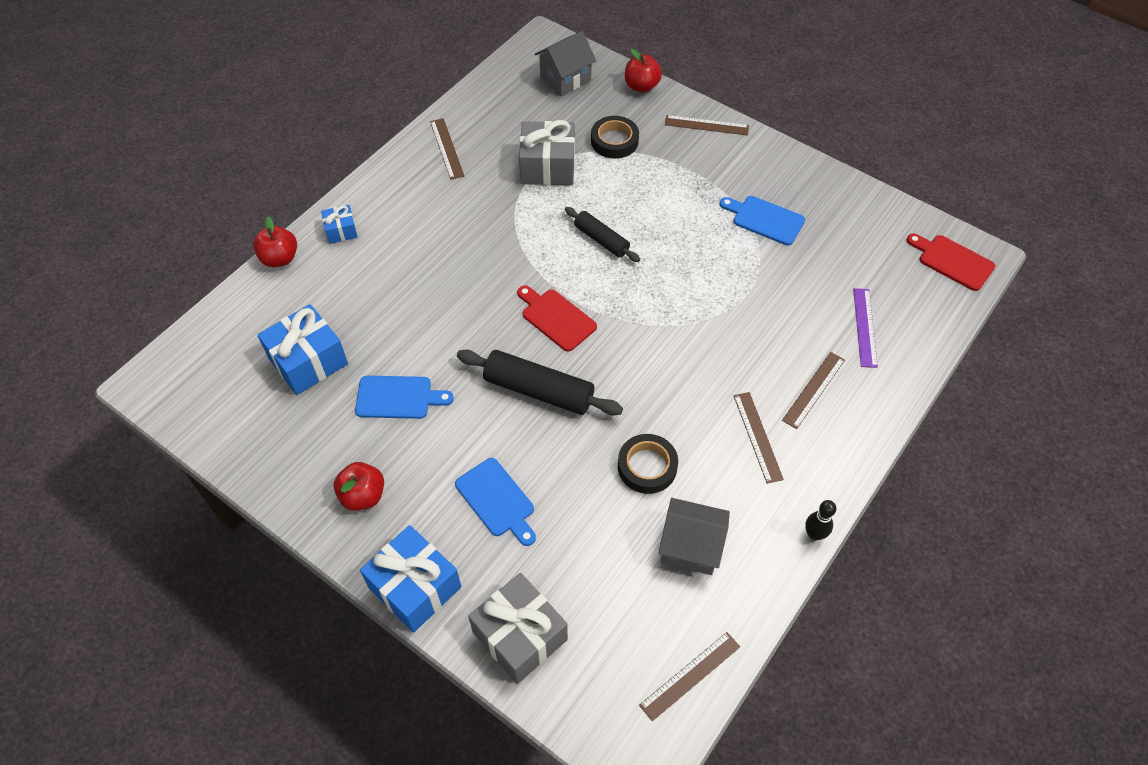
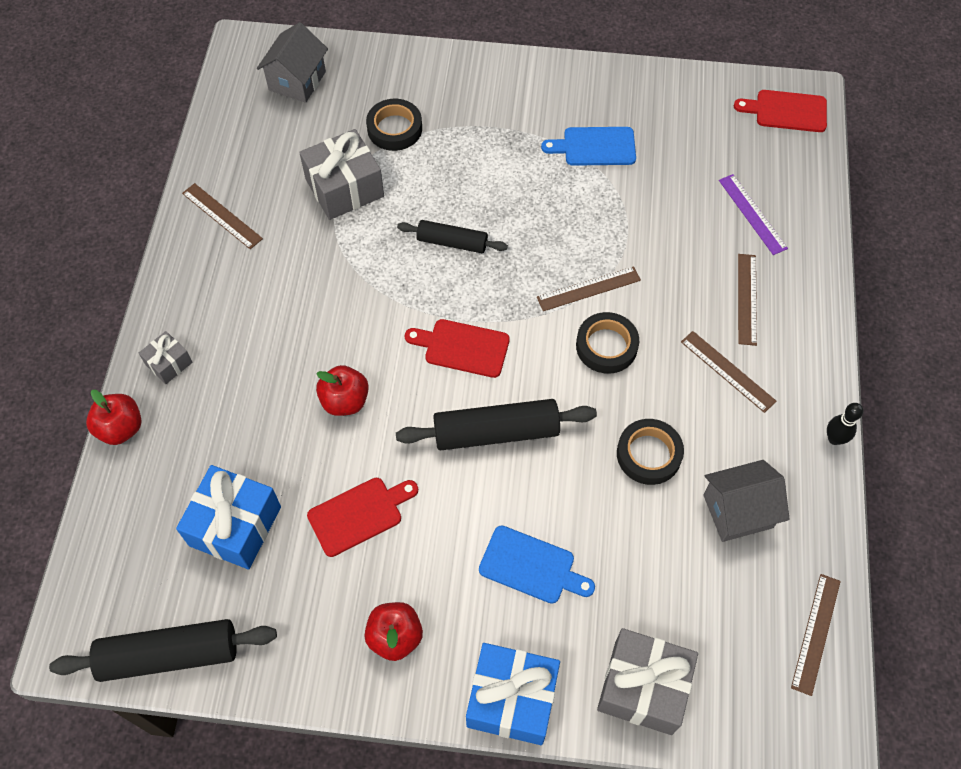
camera: 30 degrees left, 5 degrees up
(205, 424) = (169, 655): none -> black rolling pin
(341, 231) = (169, 363): blue gift -> grey gift
(398, 398) = (359, 514): blue cutting board -> red cutting board
(641, 86) = (382, 56): red apple -> red apple (345, 401)
(669, 370) = (606, 346): none -> black tape
(706, 125) = (475, 71): brown ruler -> brown ruler (588, 289)

